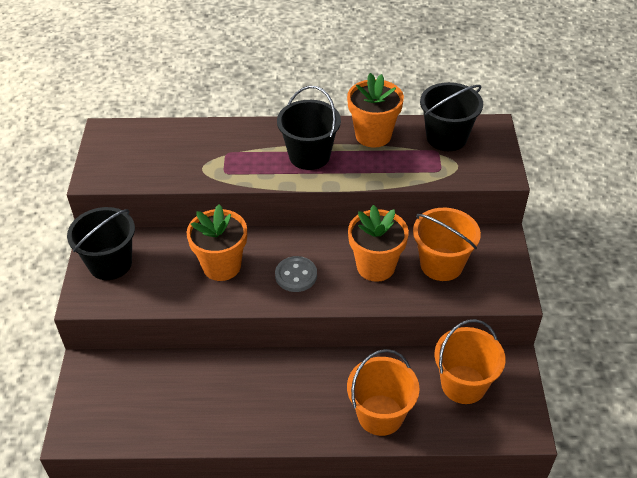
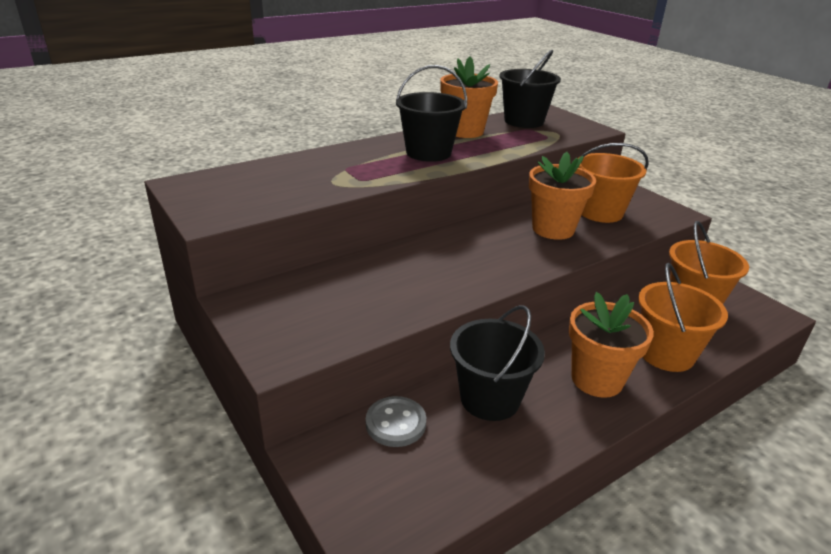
camera: 35 degrees left, 15 degrees down
(110, 263) = (279, 313): black bucket -> black bucket (490, 399)
(221, 266) = (412, 274): orange flower pot -> orange flower pot (597, 379)
(296, 275) = (494, 257): grey button -> grey button (395, 423)

